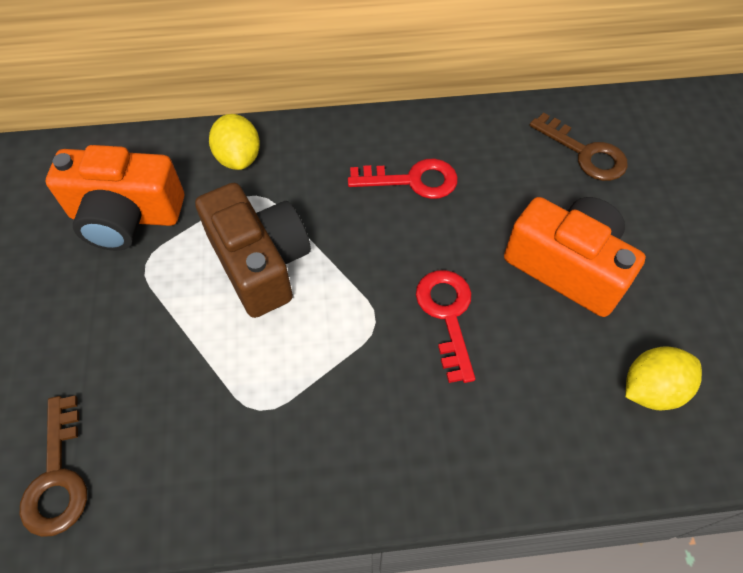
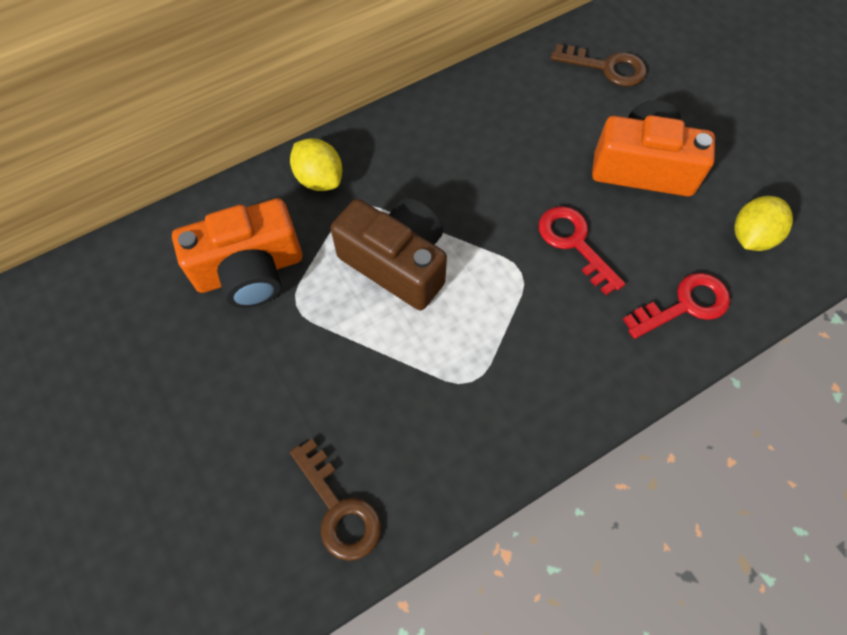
camera: 25 degrees left, 5 degrees up
(412, 180) = (482, 142): red key -> red key (685, 305)

